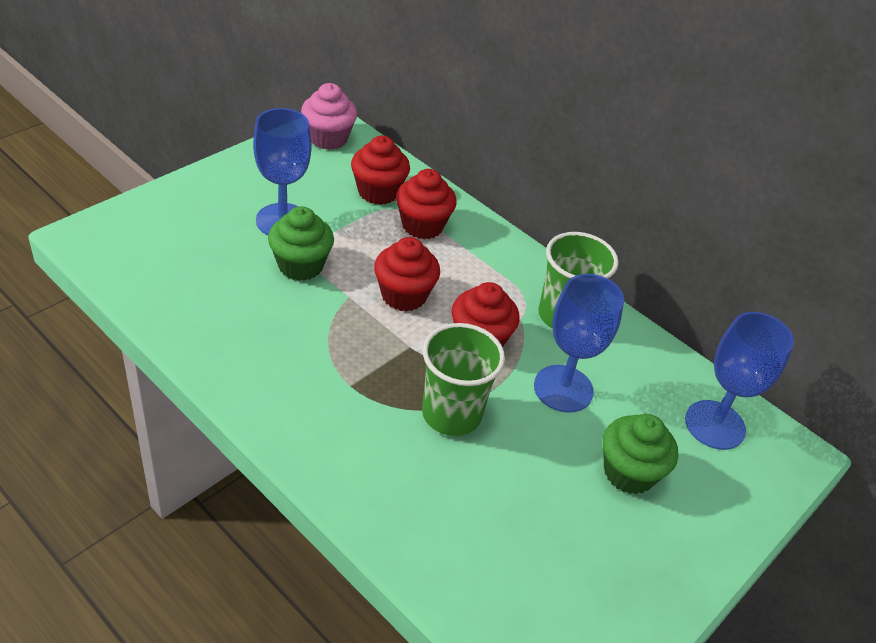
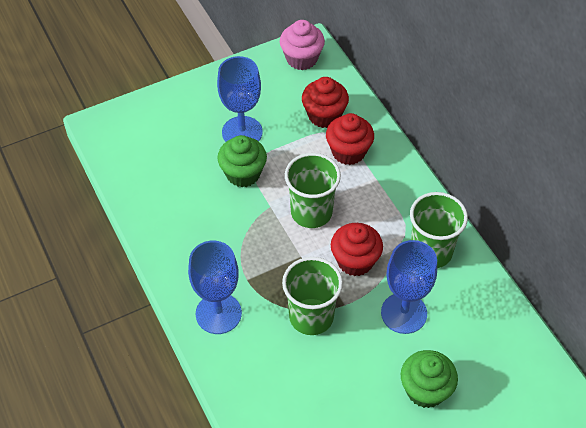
camera: 25 degrees right, 10 degrees up
(404, 295) = (311, 212): red cupcake -> green cup
(715, 425) = (512, 367): blue goblet -> blue goblet (218, 313)

